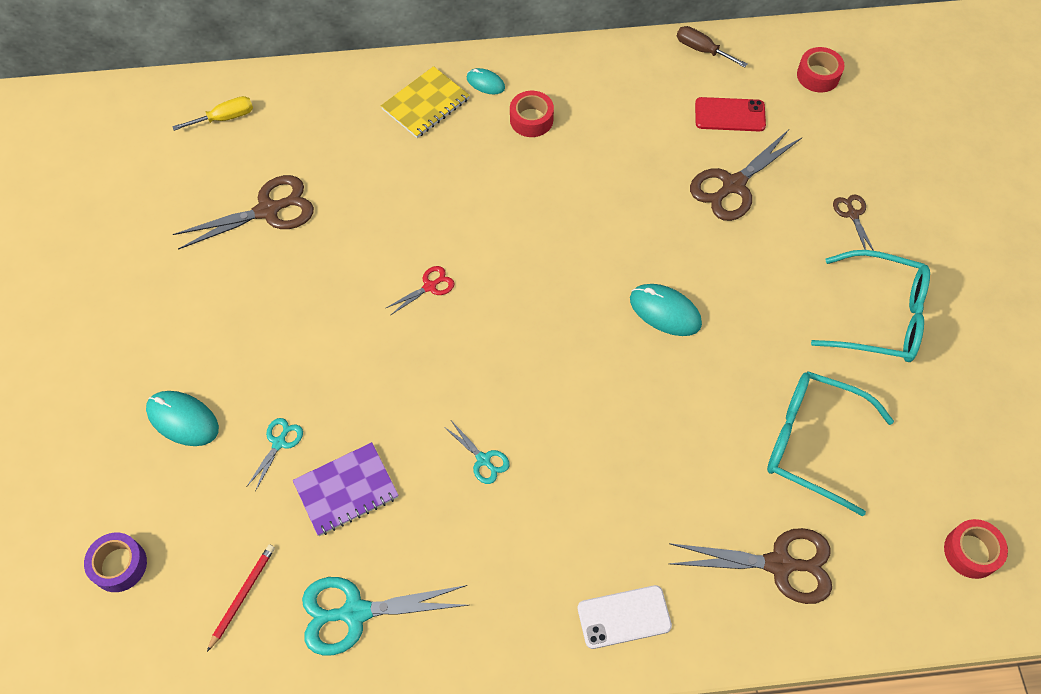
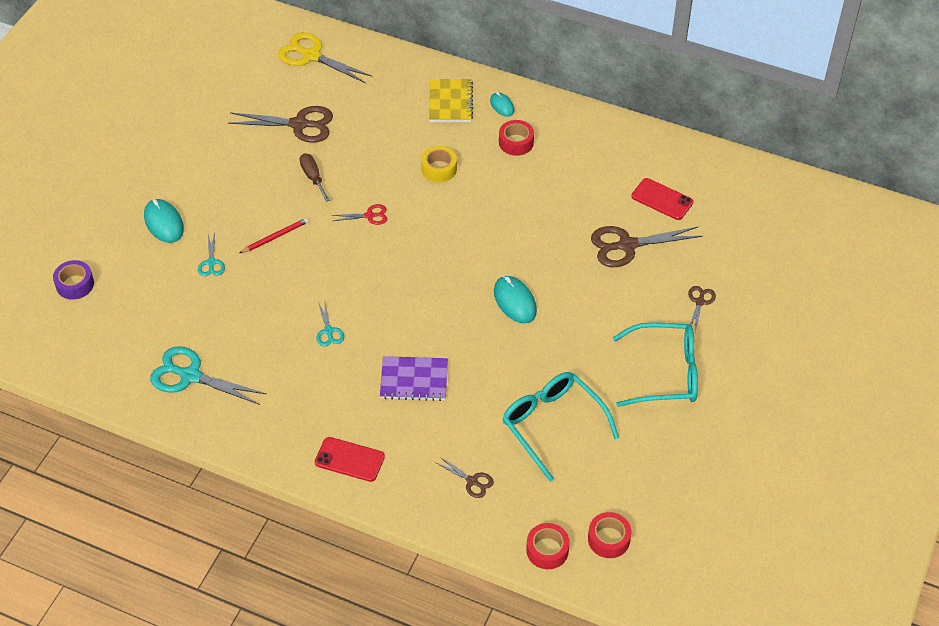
camera: 30 degrees right, 10 degrees down
(225, 118) = (311, 56): yellow screwdriver -> yellow scissors
(242, 595) = (132, 334): red pencil -> red pencil (275, 237)
(279, 443) = (211, 262): turquoise scissors -> turquoise scissors turned 120 degrees clockwise
(346, 490) = (232, 308): purple notebook -> purple notebook (414, 380)
(425, 104) = (450, 102): yellow notebook -> yellow notebook turned 75 degrees counterclockwise
(469, 190) = (439, 169): none -> yellow tape
(624, 617) = (349, 459): white phone -> red phone
(702, 50) = (676, 148): brown screwdriver -> brown screwdriver (313, 177)
(779, 564) = (472, 481): brown scissors -> brown scissors, size x0.51
(818, 75) = (751, 201): red tape -> red tape (547, 550)
(878, 316) = (664, 373): turquoise glasses -> turquoise glasses turned 45 degrees counterclockwise

